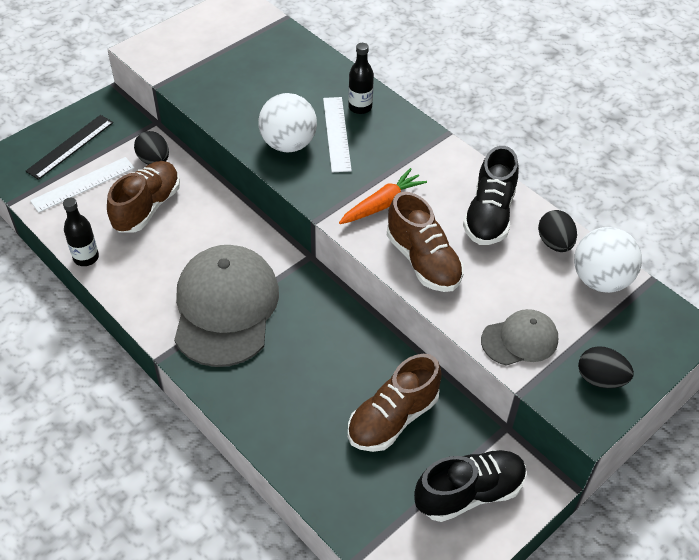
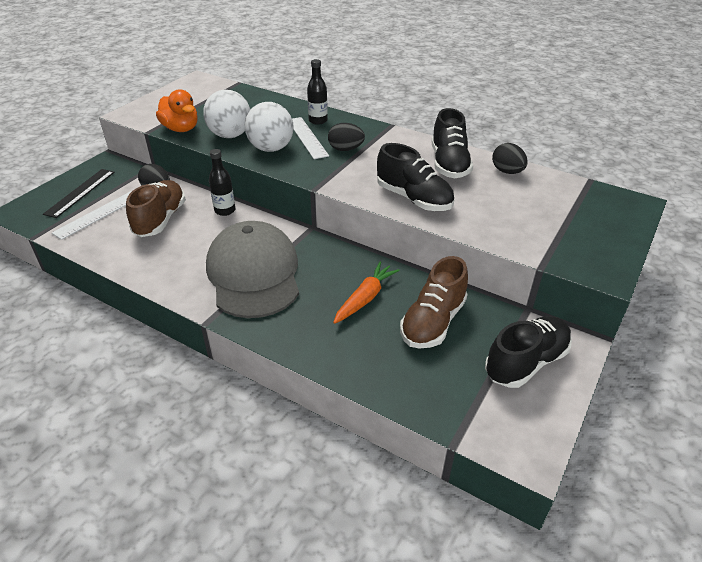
camera: 15 degrees left, 10 degrees down
(86, 257) = (114, 263): black bottle -> black bottle (225, 210)
(195, 89) = (181, 129): none -> orange duck
(382, 204) = (363, 171): orange carrot -> orange carrot (365, 298)
(423, 261) = (414, 199): brown shoe -> black shoe
(520, 340) = (518, 233): grey cap -> none
(600, 280) = (554, 186): white ball -> white ball (230, 135)
(600, 379) = (596, 245): black egg -> black egg (345, 149)

